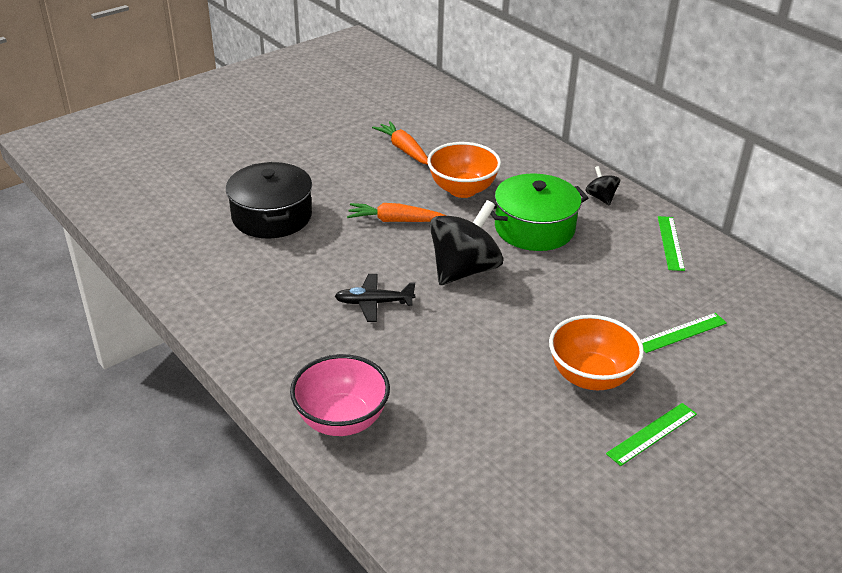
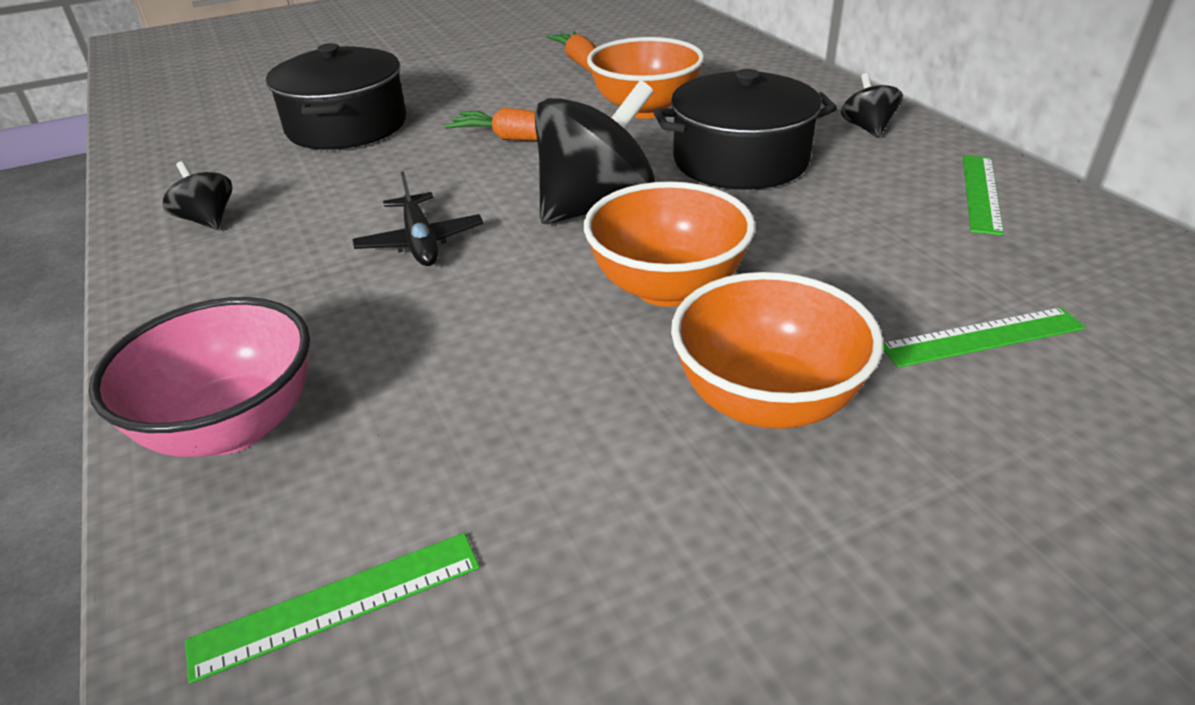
camera: 15 degrees right, 0 degrees up
(232, 299) = (208, 220): none -> black spinning top
(373, 303) = (420, 242): black plane -> black plane turned 120 degrees counterclockwise
(523, 320) = (667, 287): none -> orange bowl
(534, 228) = (740, 160): green pot -> black pot
(652, 434) = (878, 544): green ruler -> green ruler (338, 604)

